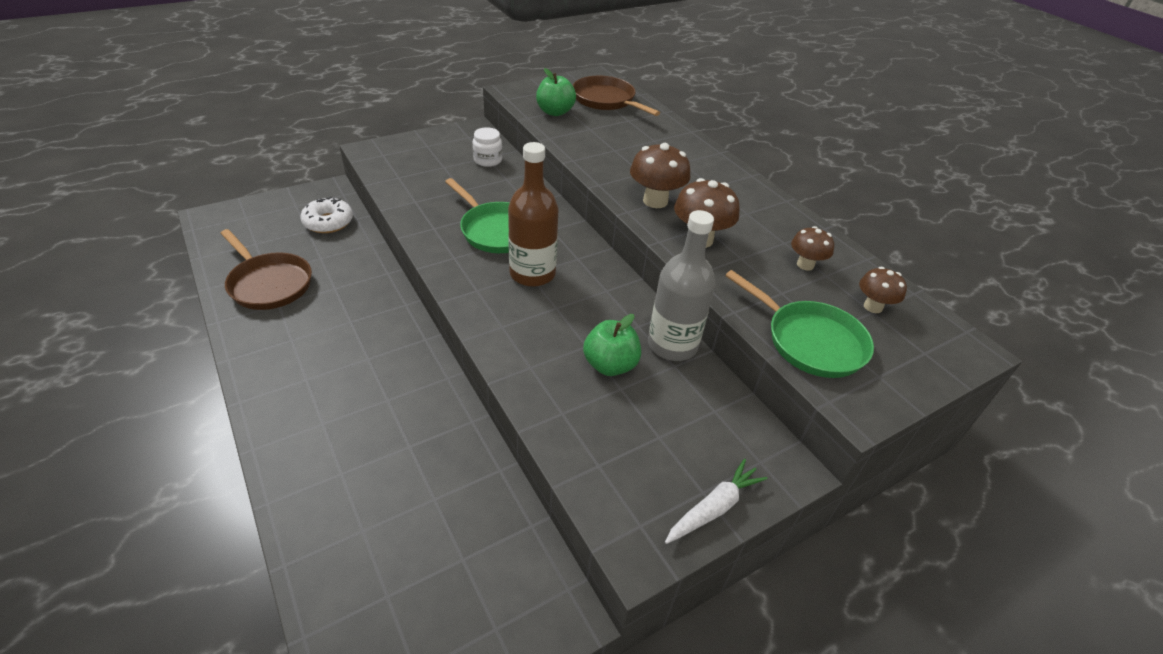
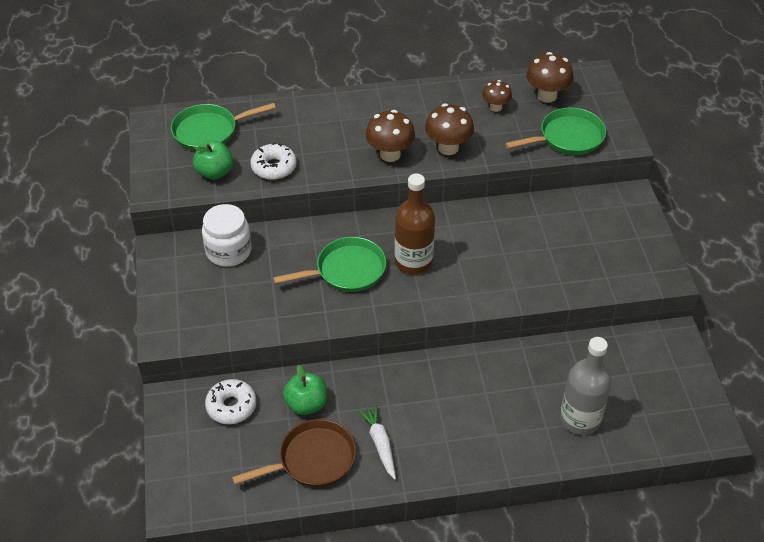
camera: 65 degrees left, 5 degrees up
(488, 160) = (228, 251): white jar -> white jar, size x1.60
(583, 138) = (274, 167): none -> white donut
(606, 100) = (209, 131): brown pan -> green pan
(610, 365) = (526, 246): green apple -> green apple (306, 404)
(672, 345) = (518, 209): grey bottle -> grey bottle (580, 419)
(714, 508) = (649, 237): white carrot -> white carrot (380, 444)
(873, 307) = (547, 96): brown mushroom -> brown mushroom, size x1.59

